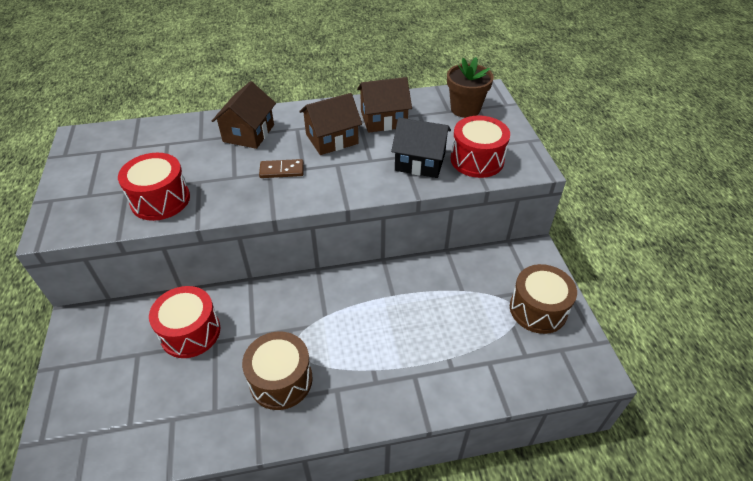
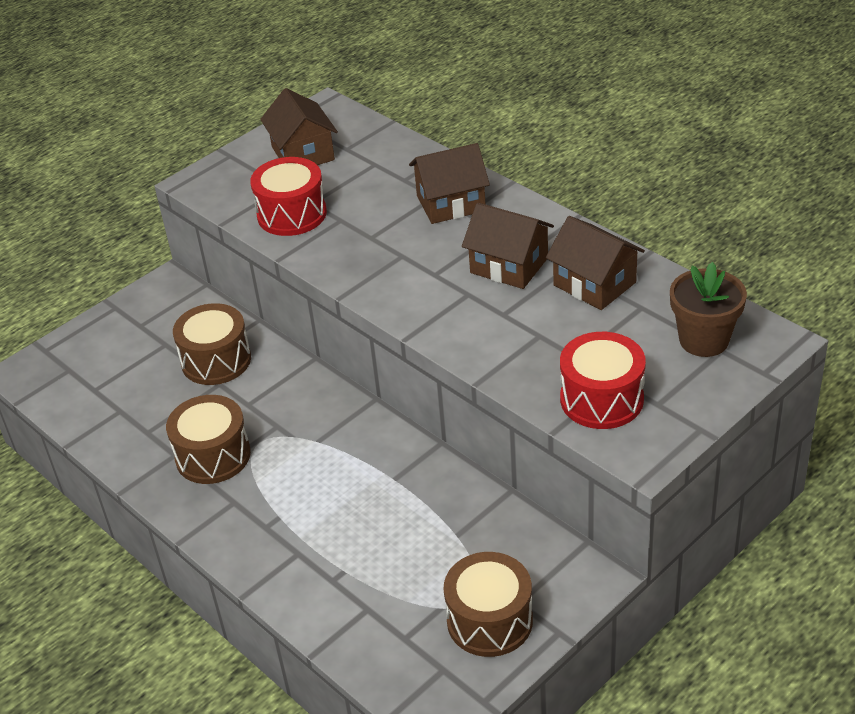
camera: 60 degrees right, 5 degrees down
(106, 167) = (303, 153): none -> brown house
(190, 332) = (216, 360): red drum -> brown drum
(282, 170) = (415, 261): brown domino -> none
(420, 162) = (543, 354): black house -> none

